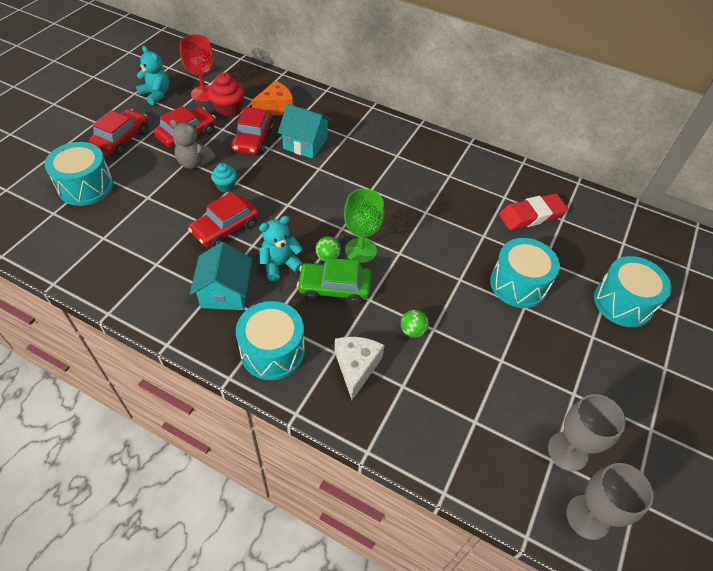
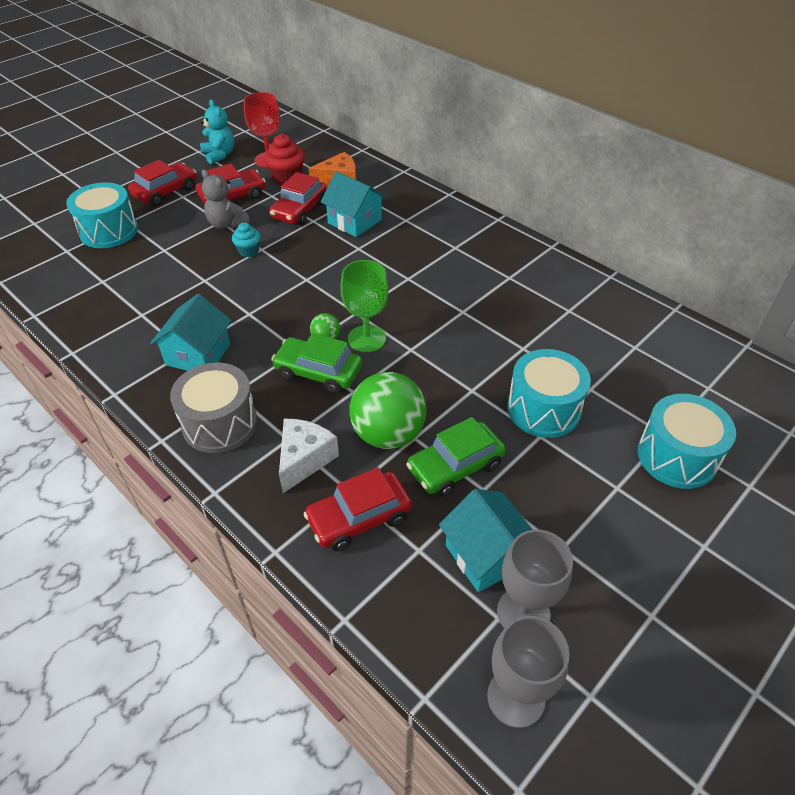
camera: 20 degrees right, 5 degrees down
(225, 228) = (229, 292): red car -> red car (359, 518)
(272, 351) = (220, 423): turquoise drum -> grey drum
(280, 265) = (269, 338): turquoise teddy bear -> none
(412, 331) = (388, 434): green ball -> green ball, size x2.20
(473, 346) = (455, 466): none -> green car
(524, 413) = (486, 555): none -> turquoise house
(531, 215) = (595, 336): red eraser -> none

